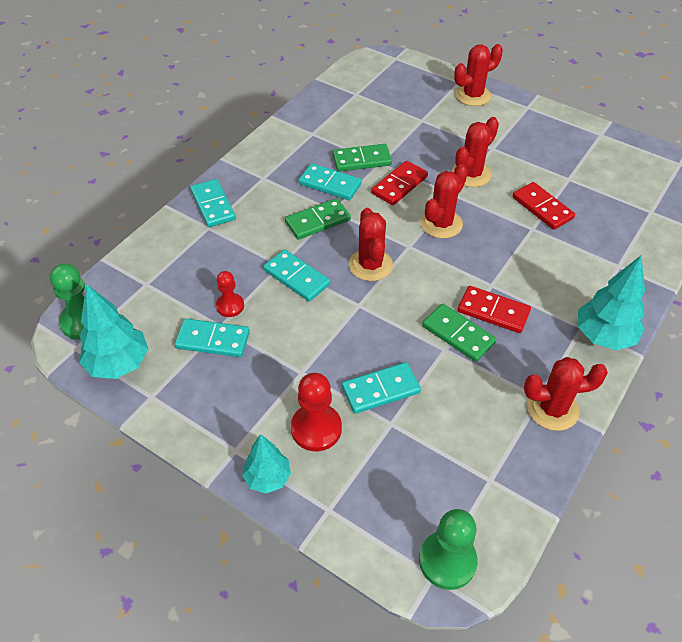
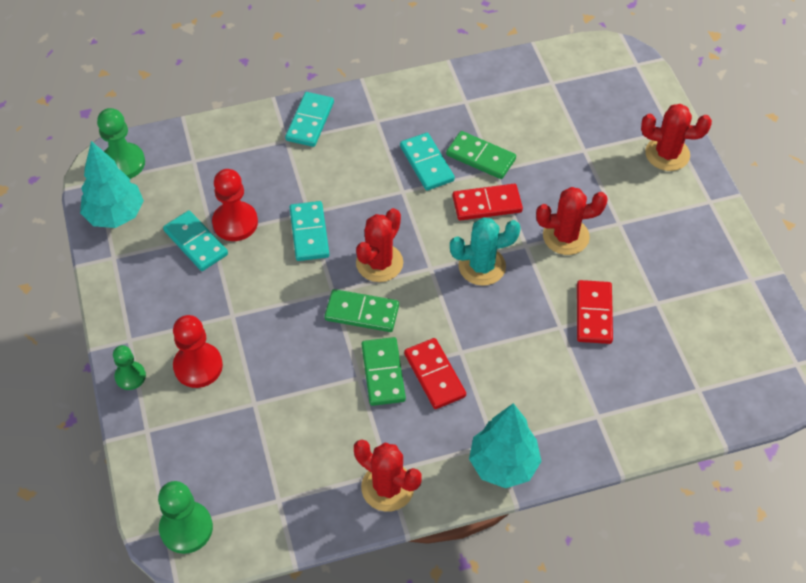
camera: 40 degrees right, 5 degrees up
(230, 306) = (235, 222): red pawn -> red pawn, size x1.61
(267, 478) = (130, 376): turquoise tree -> green pawn
(317, 221) = (379, 193): green domino -> green domino (362, 313)
(380, 390) = (274, 372): turquoise domino -> none
(441, 224) = (482, 266): red cactus -> turquoise cactus

